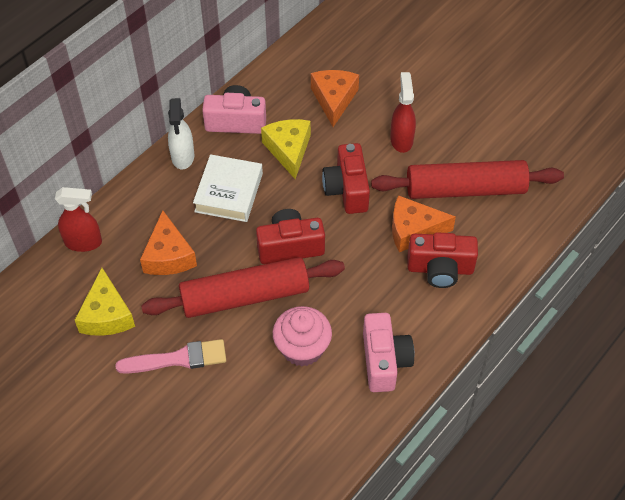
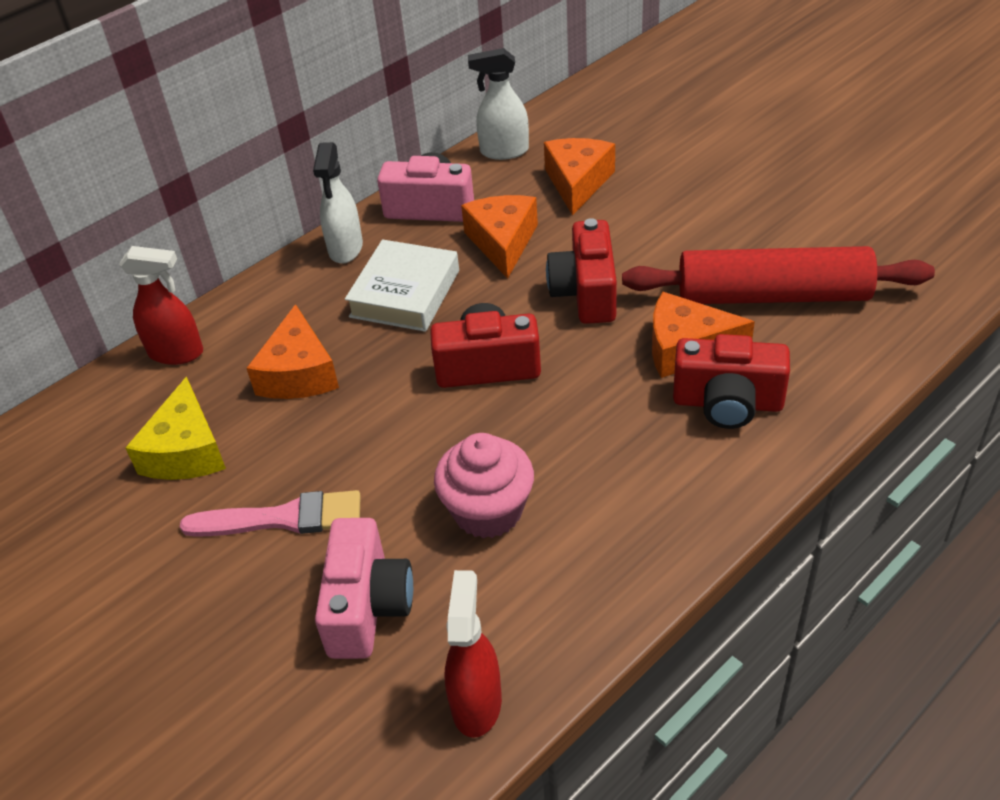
camera: 10 degrees right, 10 degrees down
(245, 296) = (406, 432): red rolling pin -> none
(280, 72) = (503, 151): none -> white spray bottle
(288, 150) = (502, 242): yellow cheese -> orange cheese
(384, 361) = (624, 536): pink camera -> pink camera (367, 606)
(401, 139) = (675, 231): red spray bottle -> red spray bottle (476, 702)

